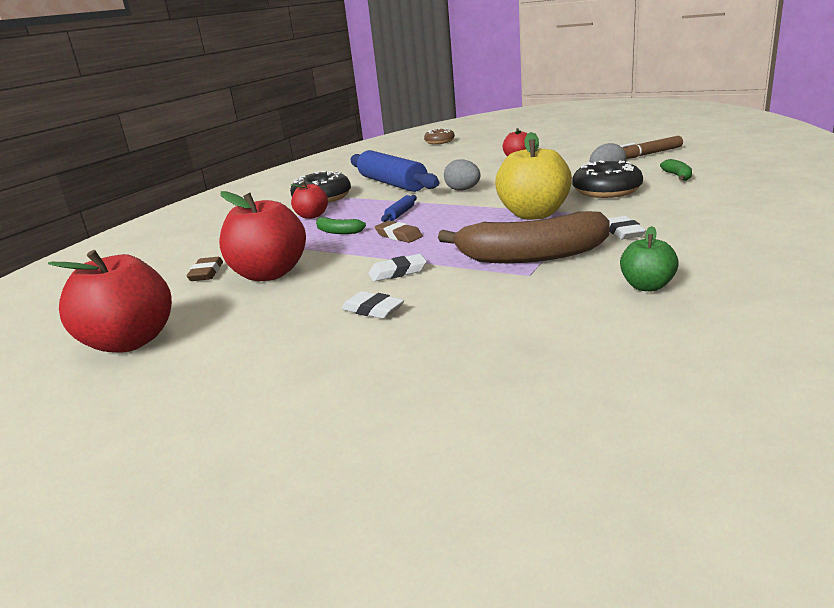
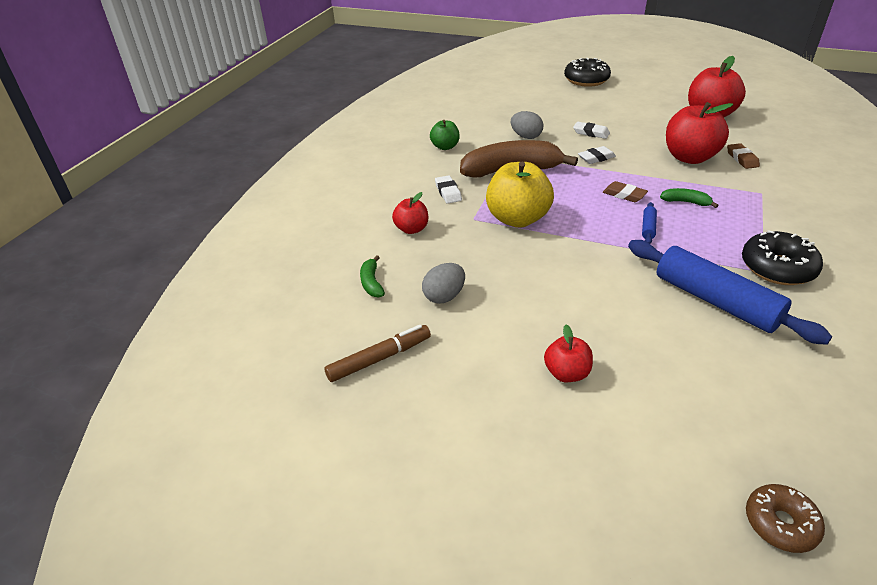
camera: 170 degrees right, 15 degrees up
(312, 216) = (744, 229): red apple -> red apple (411, 229)
(463, 190) = (607, 273): grey egg -> grey egg (526, 136)
(606, 191) = (450, 256): black donut -> black donut (586, 80)

